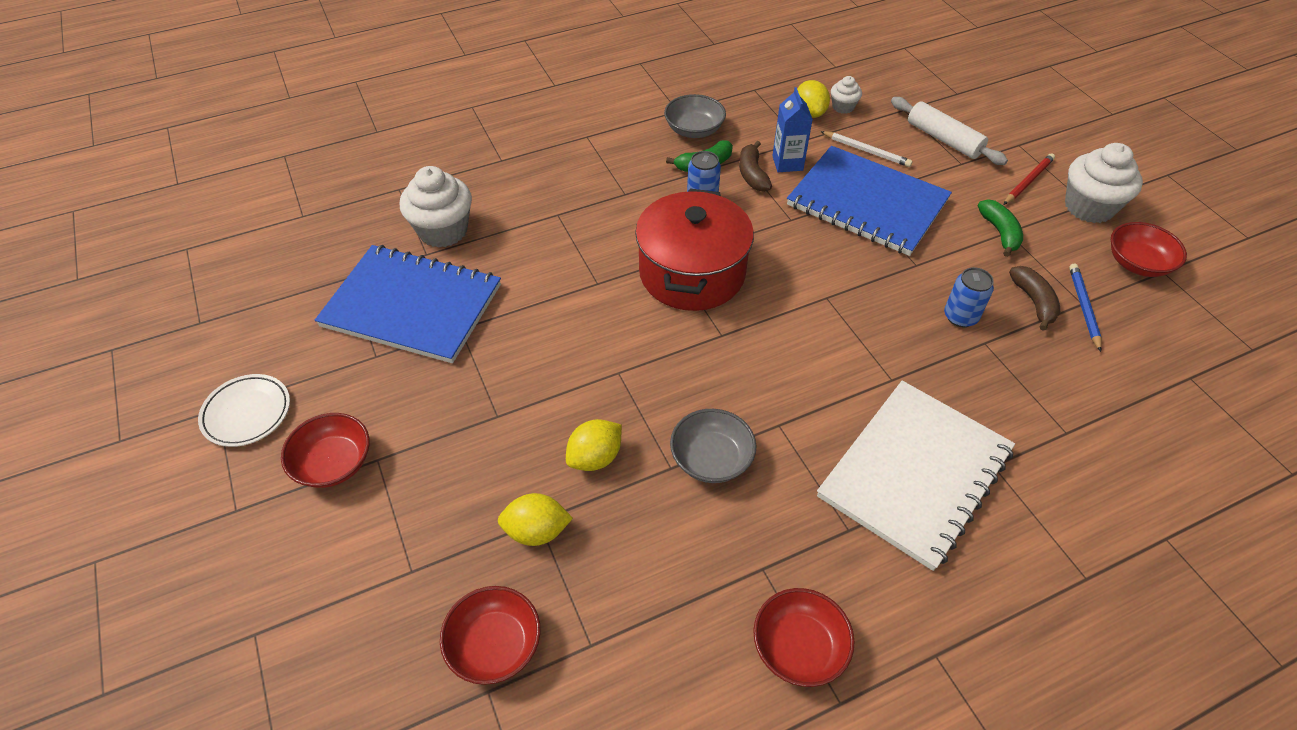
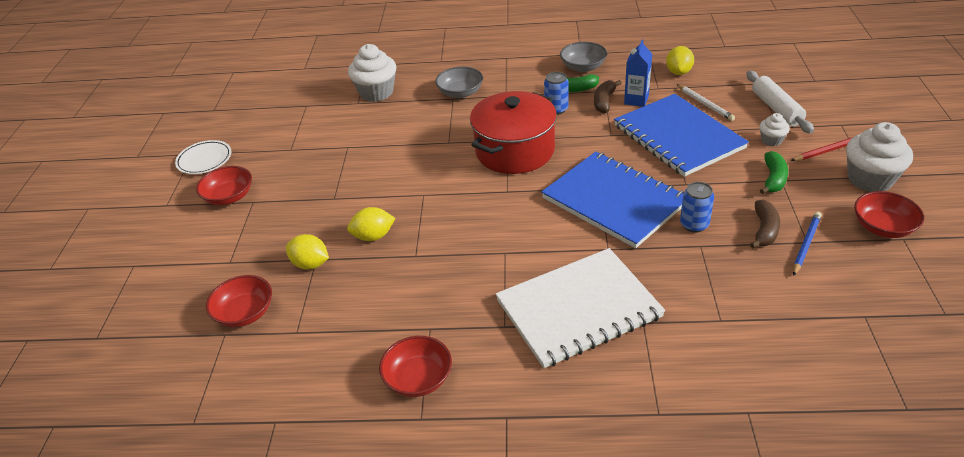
camera: 30 degrees right, 10 degrees down
(412, 305) = (329, 128): blue notebook -> blue notebook (614, 201)
(711, 459) = (444, 258): grey bowl -> grey bowl (460, 93)
(843, 107) = (709, 73): white cupcake -> white cupcake (771, 140)

